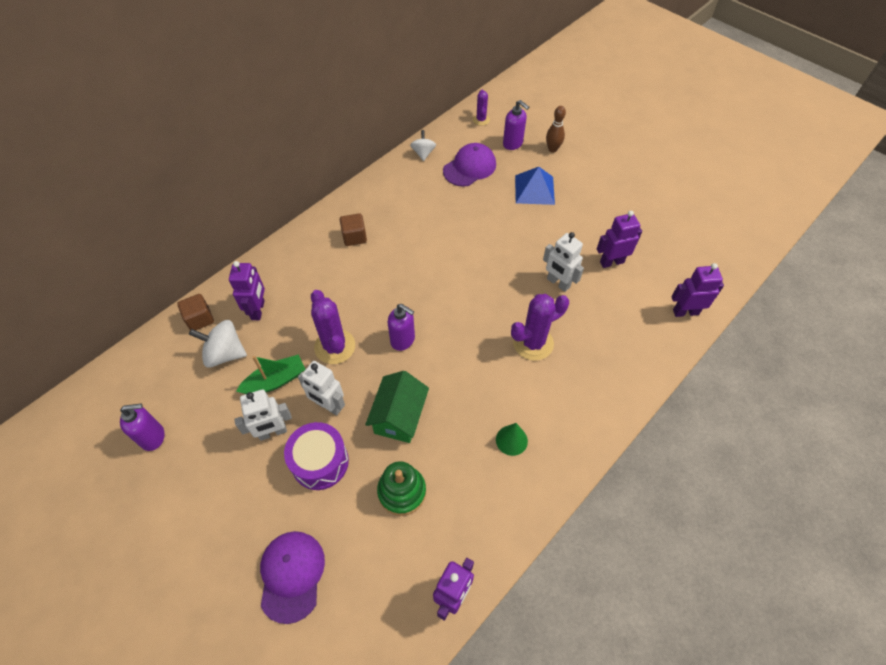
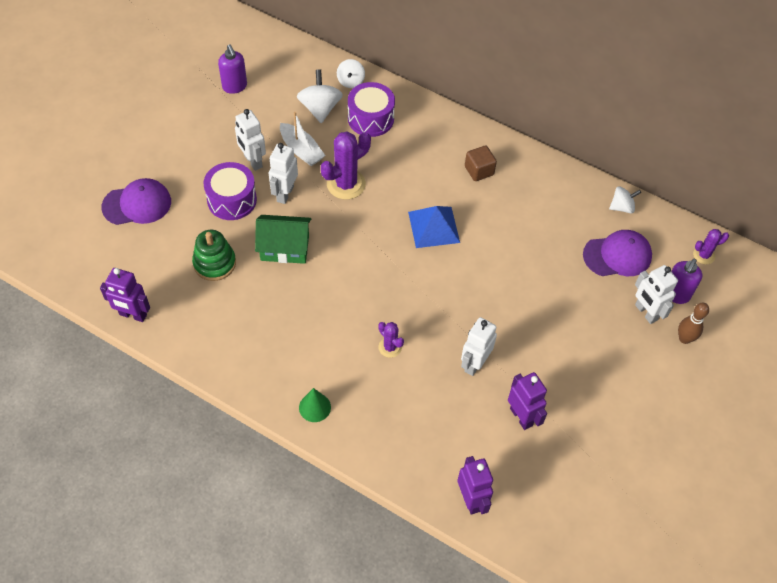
camera: 75 degrees right, 0 degrees up
(200, 319) = (350, 81): brown cube -> white spinning top
(258, 310) = (371, 119): purple robot -> purple drum
(275, 381) = (301, 150): green boat -> white boat
(403, 340) = (366, 235): purple soap dispenser -> none
(469, 167) = (617, 255): purple cap -> purple cap turned 45 degrees counterclockwise
(511, 440) = (277, 341): green cone -> green cone (315, 407)
(526, 164) = (645, 312): none -> white robot
(533, 343) = (390, 347): purple cactus -> purple cactus, size x0.54
(534, 189) = (607, 326): blue pyramid -> blue pyramid (433, 227)

